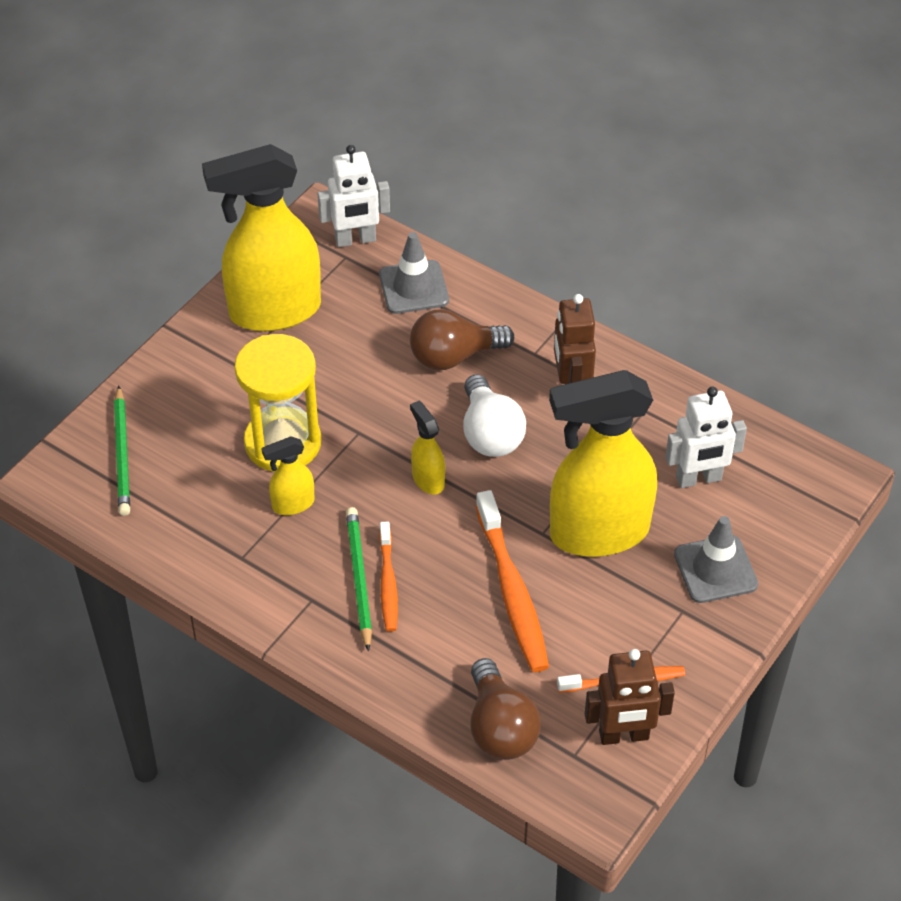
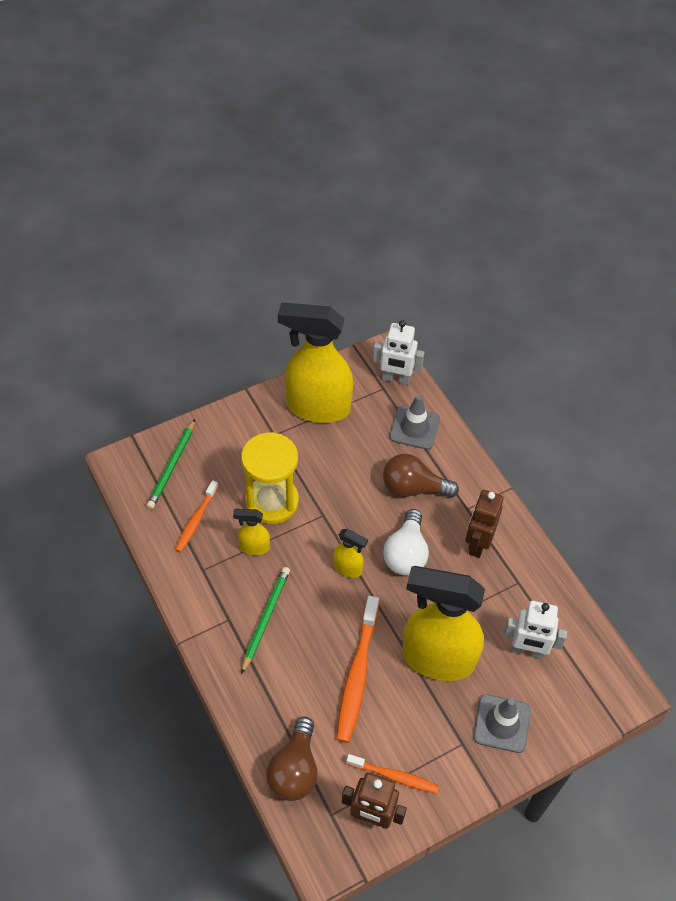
camera: 25 degrees right, 5 degrees up
(388, 583) = (282, 630): orange toothbrush -> orange toothbrush (196, 520)
(428, 479) = (348, 568): yellow spray bottle -> yellow spray bottle turned 120 degrees clockwise

